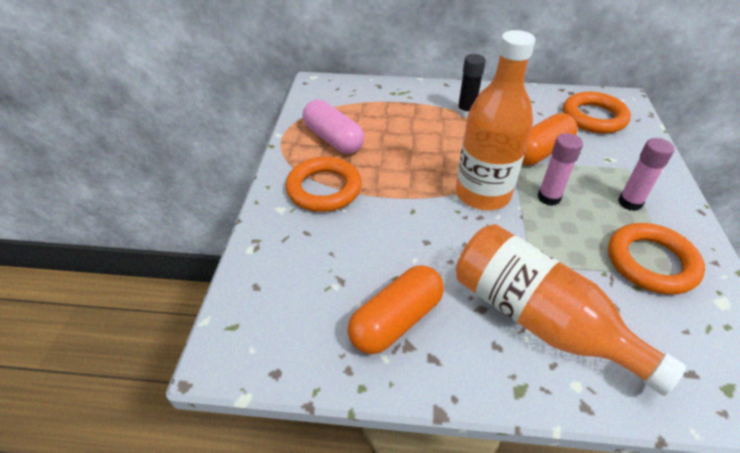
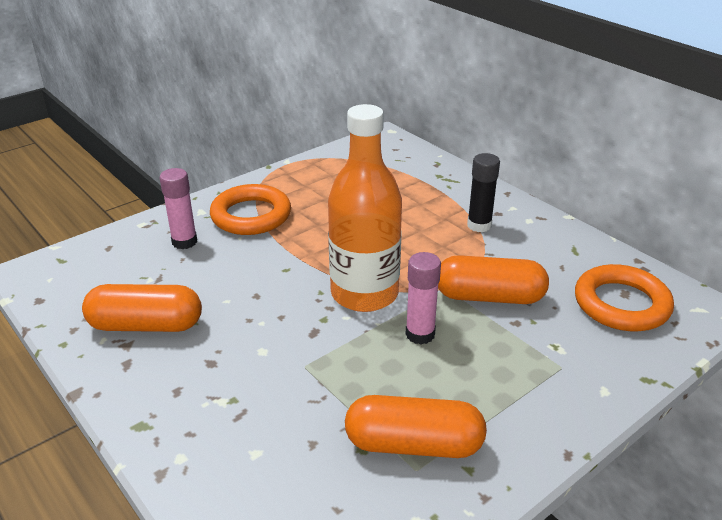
camera: 45 degrees right, 10 degrees down
(333, 139) = (320, 185): pink capsule -> none
(539, 320) = (236, 401): orange bottle -> none
(630, 203) = (497, 392): pink glue stick -> pink glue stick (184, 242)
(651, 262) = (413, 444): orange ring -> orange capsule

